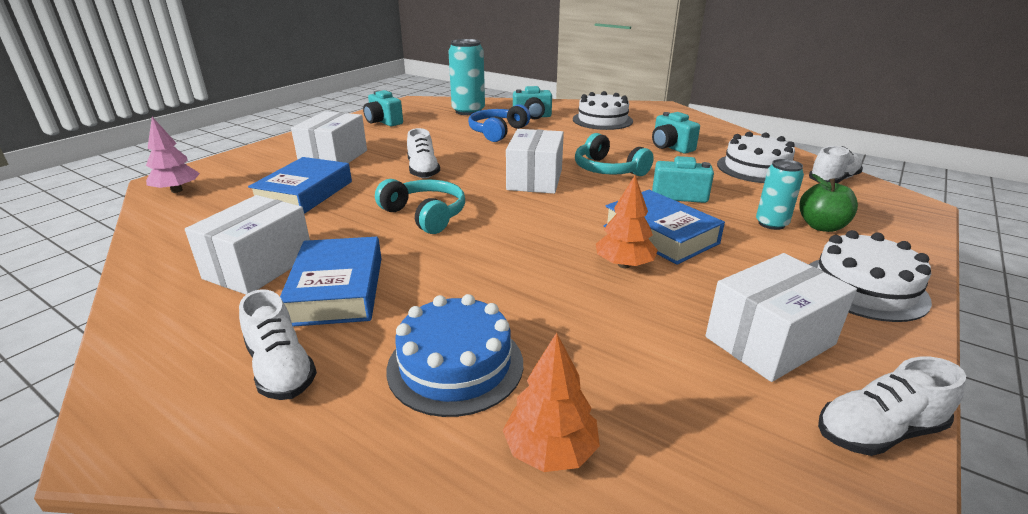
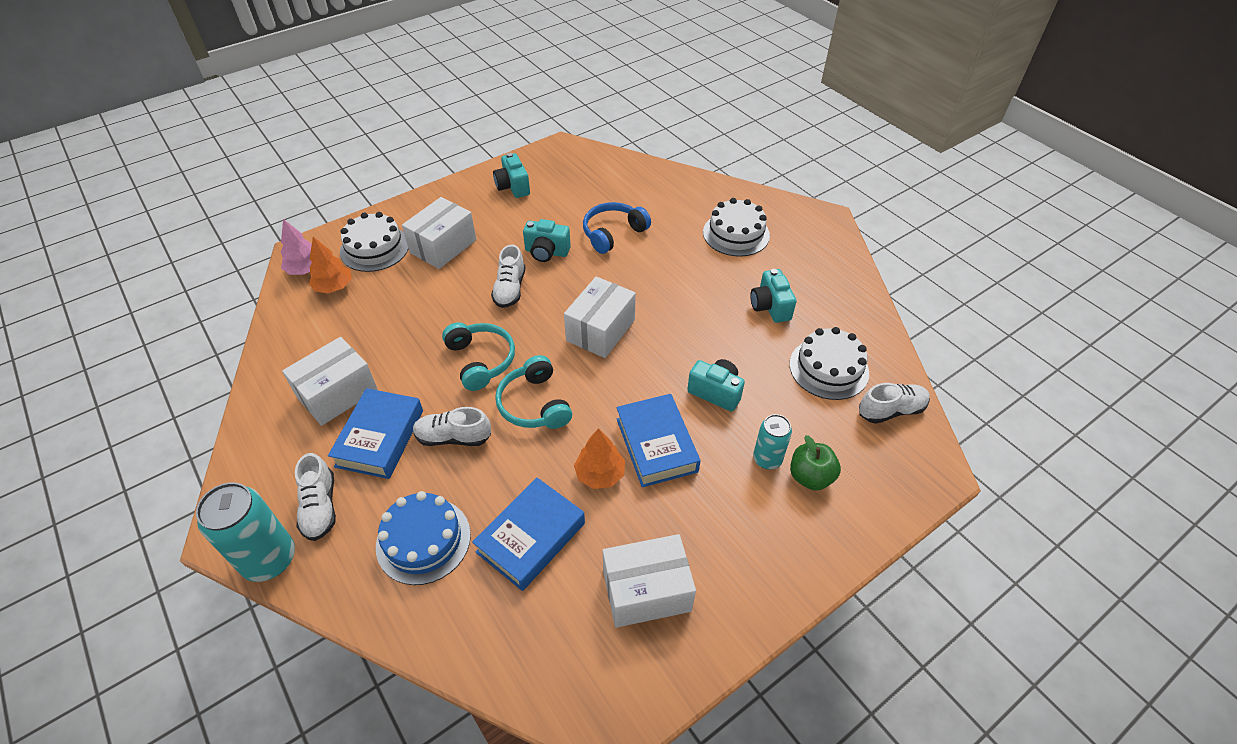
camera: 20 degrees right, 20 degrees up
(305, 193) = (400, 301): blue book -> blue book (531, 537)
(468, 111) = (606, 182): turquoise can -> turquoise can (269, 559)
(532, 117) = (665, 210): turquoise camera -> turquoise camera (546, 252)
(550, 450) = (443, 629): orange tree -> orange tree (334, 287)
(608, 170) = (678, 332): turquoise headphones -> turquoise headphones (534, 404)
(864, 287) = (772, 563): white cake -> white cake (374, 248)
(878, 431) = (649, 690): white shoe -> white shoe (453, 437)

